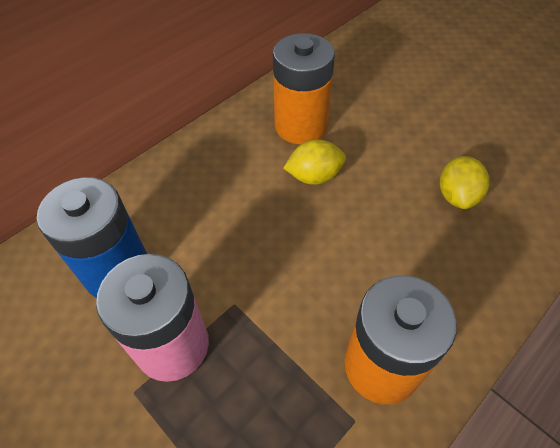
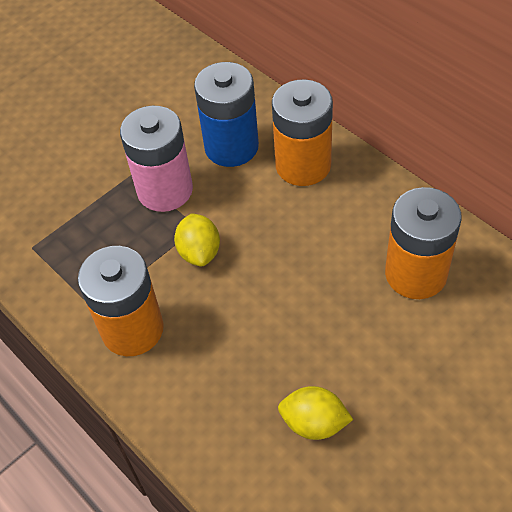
camera: 95 degrees right, 0 degrees up
(162, 202) = (303, 165): none -> orange battery
(314, 176) = (339, 285): yellow lemon -> yellow lemon (199, 252)

